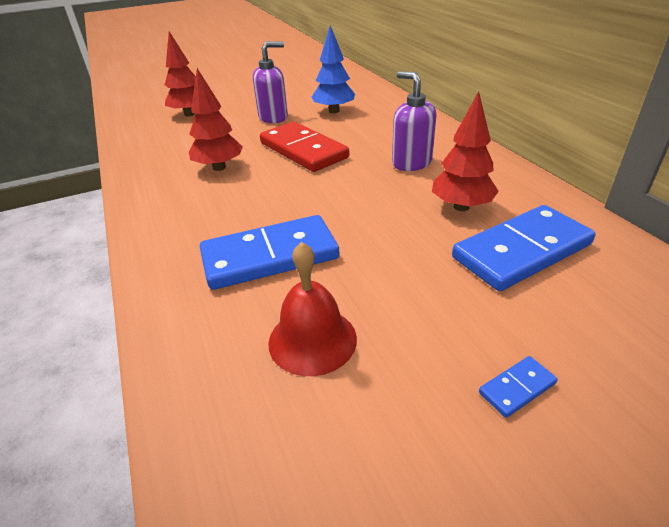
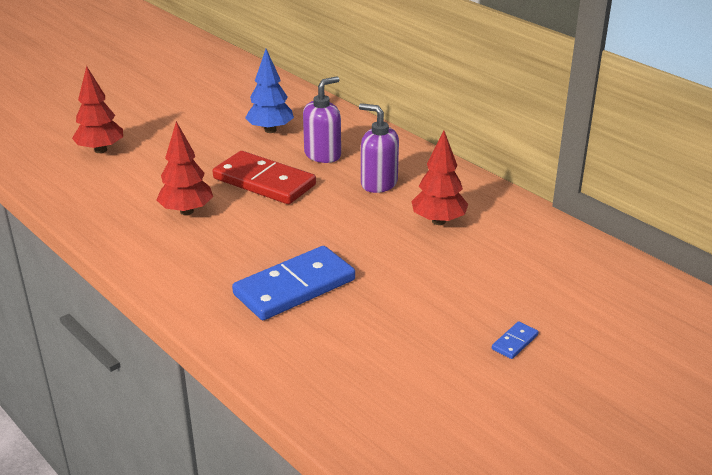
camera: 20 degrees left, 5 degrees down
(273, 117) = (206, 145): purple soap dispenser -> purple soap dispenser (323, 155)
(312, 340) = (365, 340): red bell -> none
(522, 251) = (497, 252): blue domino -> none

